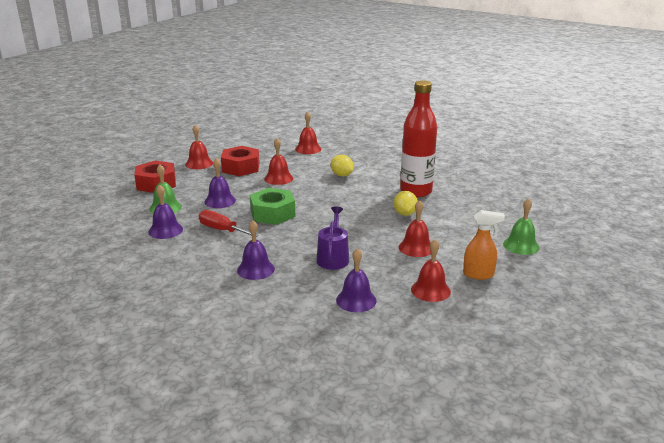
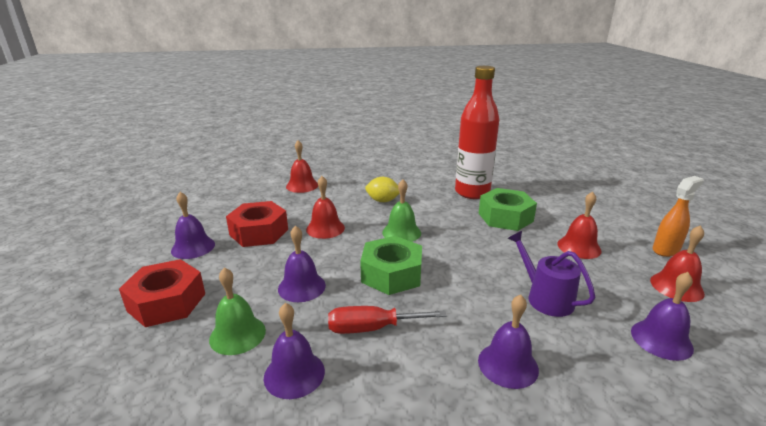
camera: 40 degrees left, 0 degrees up
(199, 163) = (193, 247): red bell -> purple bell
(405, 214) = (505, 217): yellow lemon -> green nut
(521, 245) = (630, 209): green bell -> green bell (401, 232)

